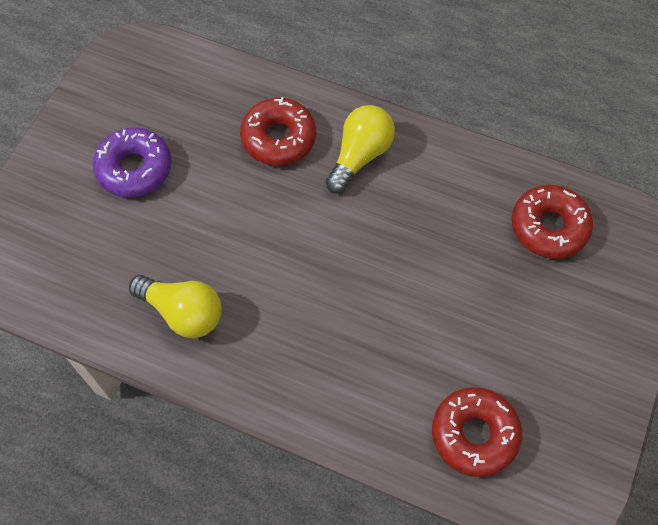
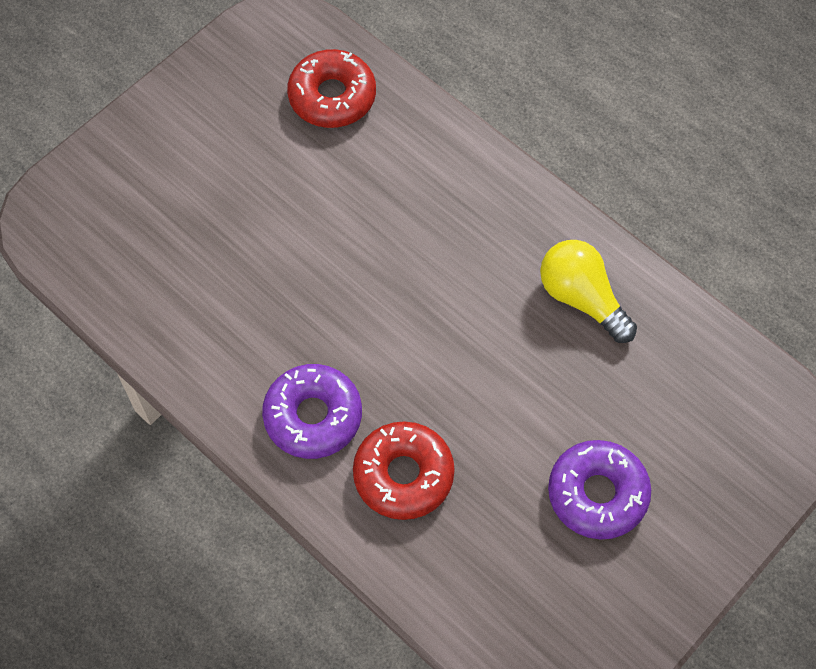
camera: 160 degrees left, 0 degrees up
(360, 156) = (313, 416): yellow light bulb -> purple donut
(549, 227) = (143, 260): red donut -> none

